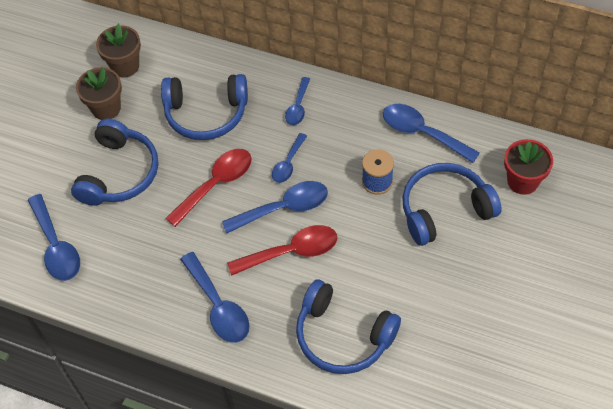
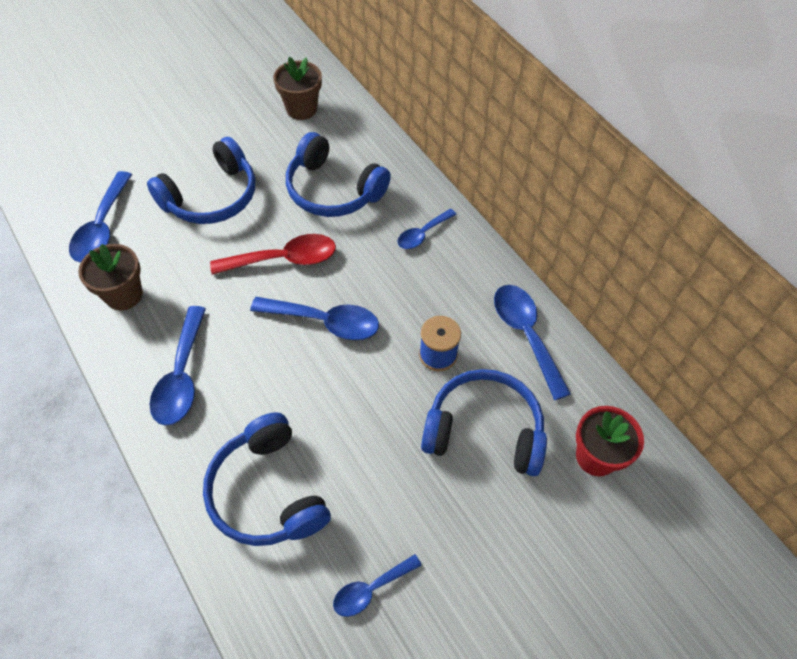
camera: 30 degrees right, 0 degrees up
(106, 108) = (253, 135): brown flower pot -> brown flower pot (124, 295)
(288, 163) = (366, 281): blue spoon -> blue spoon (371, 589)
(291, 252) = (294, 369): red spoon -> none

